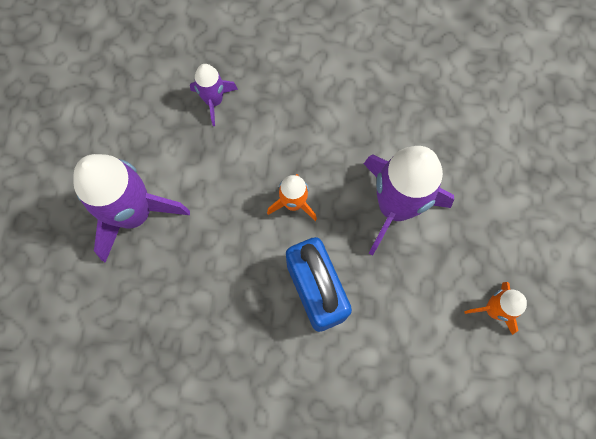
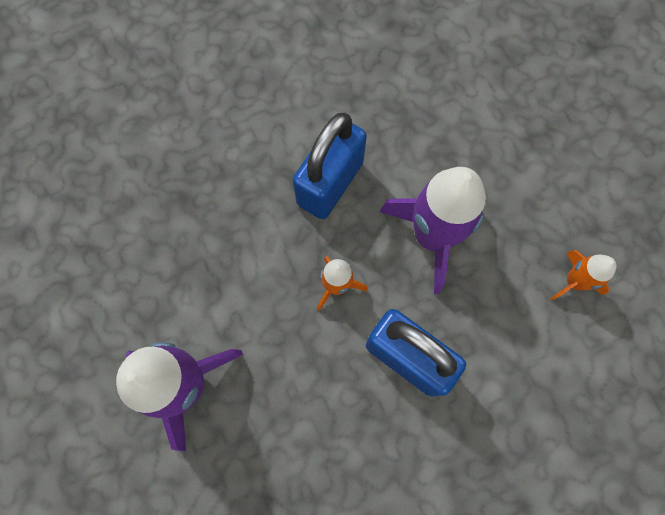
camera: 30 degrees left, 0 degrees up
(214, 101) = (200, 228): purple rocket -> none
(337, 120) = (330, 183): none -> blue padlock

